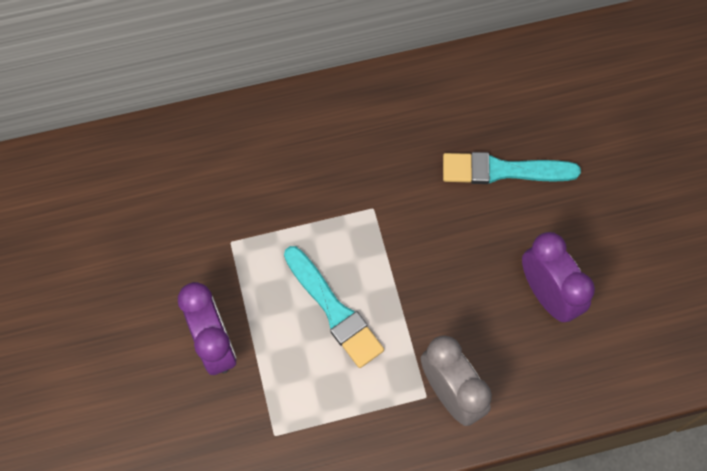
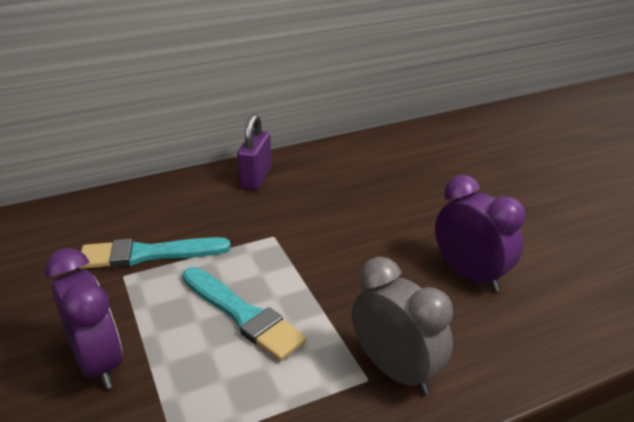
camera: 10 degrees left, 35 degrees down
(366, 109) = (256, 178): none -> purple padlock
(502, 170) = (392, 200): turquoise brush -> turquoise brush (148, 254)

